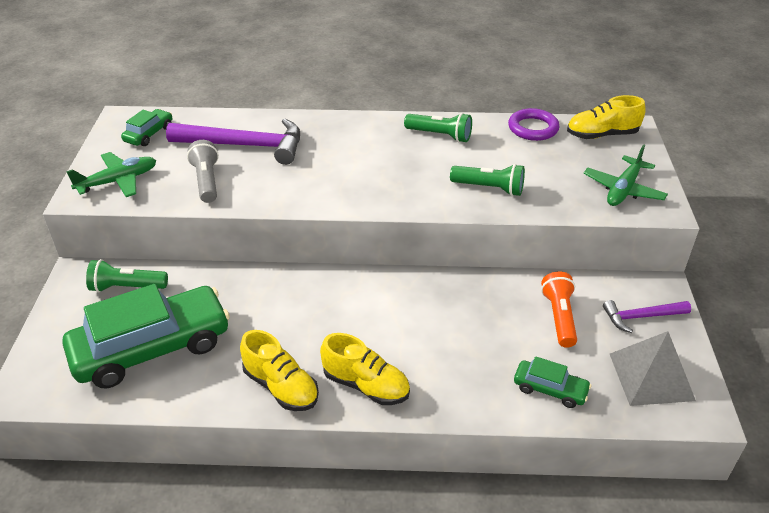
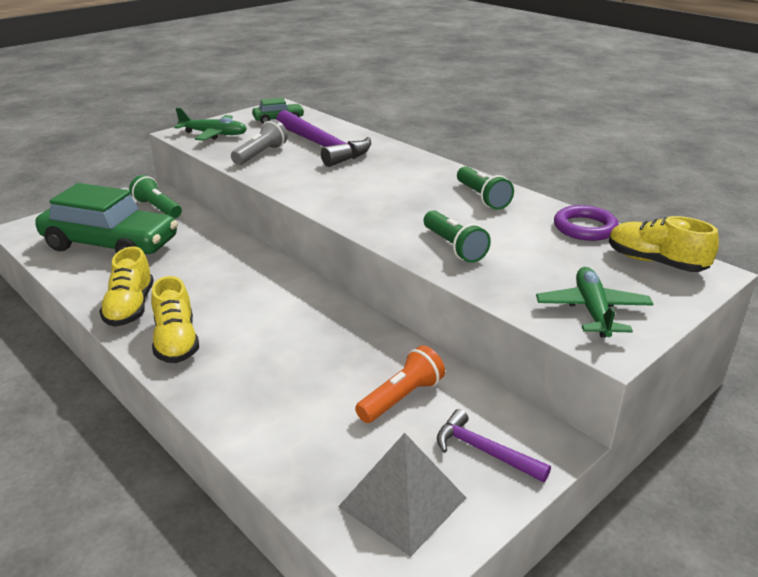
camera: 45 degrees right, 10 degrees down
(550, 389) = (293, 440): green car -> none
(623, 189) = (592, 310): green plane -> green plane turned 105 degrees clockwise

